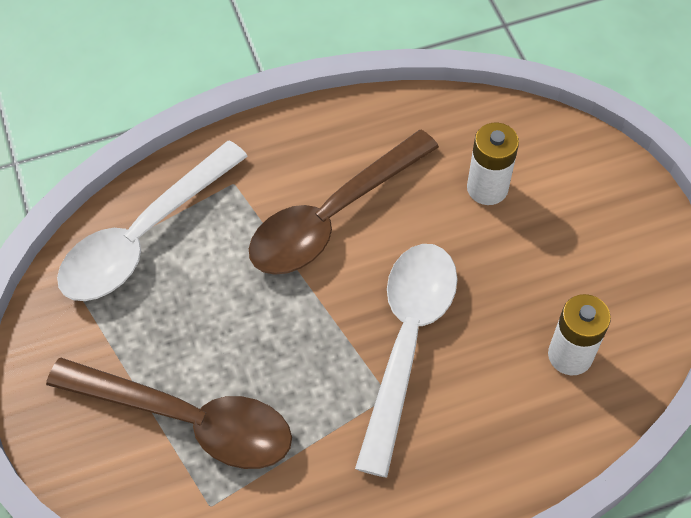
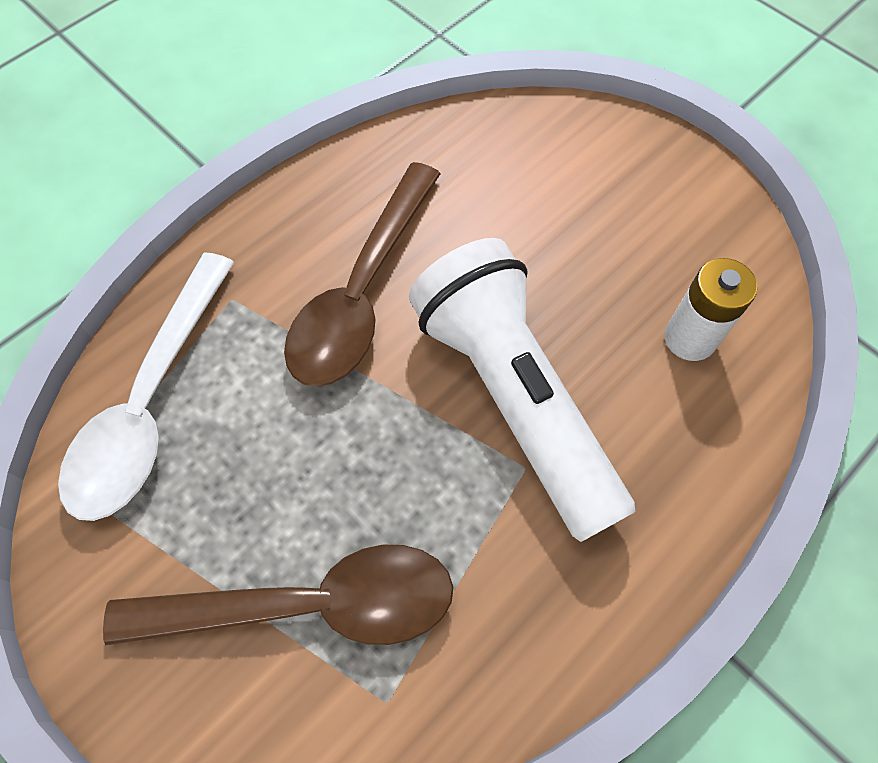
camera: 25 degrees left, 5 degrees up
(407, 343) = (515, 398): white spoon -> white flashlight
(487, 188) = (511, 198): white battery -> none

